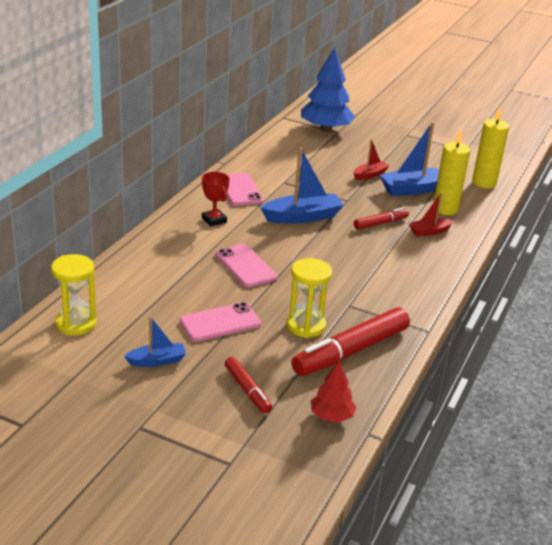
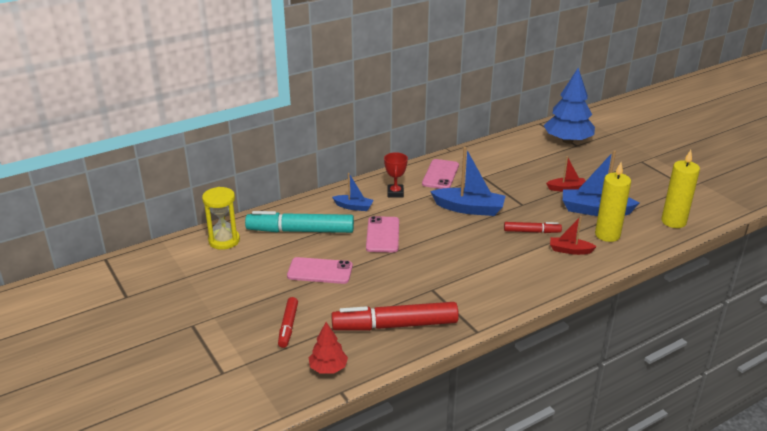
camera: 35 degrees right, 0 degrees up
(154, 287) = (300, 231): none -> turquoise marker
(157, 361) = (249, 284): blue boat -> blue boat (353, 207)
(305, 326) = (381, 294): yellow hourglass -> none

